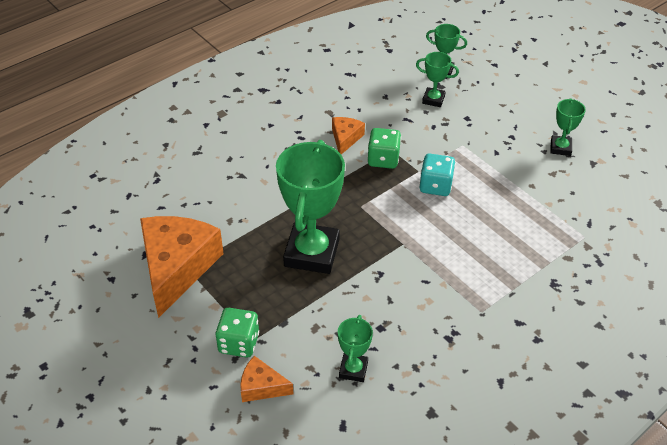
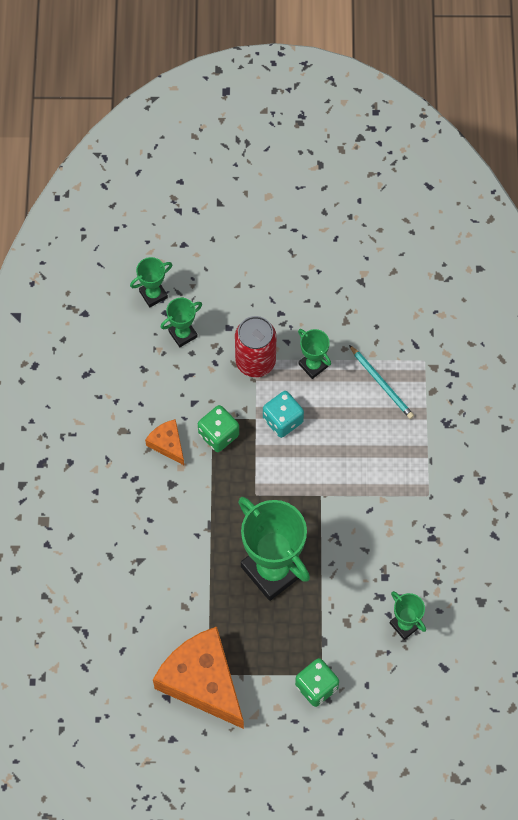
camera: 50 degrees left, 20 degrees up
(261, 387) = (368, 698): orange cheese -> none
(460, 145) = (255, 361): none -> red can
(534, 223) = (381, 383): none -> turquoise pencil
(560, 148) = (325, 289): green trophy -> green trophy (313, 365)

